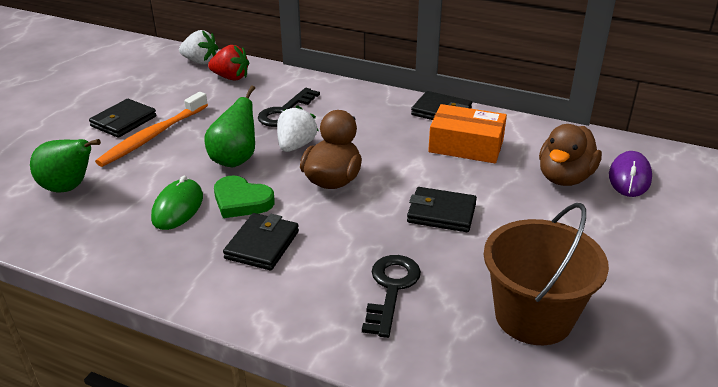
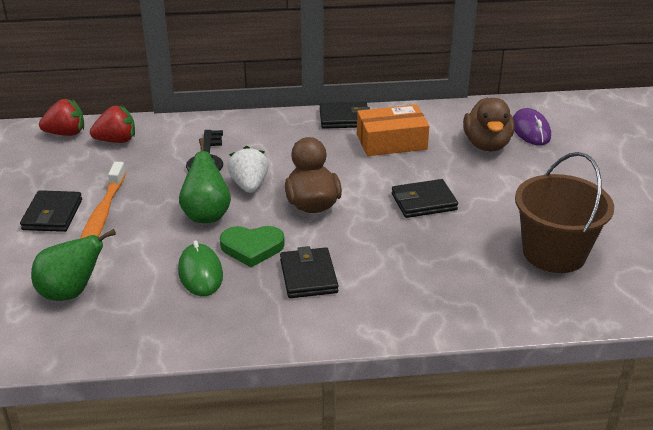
camera: 30 degrees left, 0 degrees up
(200, 62) = (66, 133): white strawberry -> red strawberry
(391, 289) = (441, 271): black key -> none

